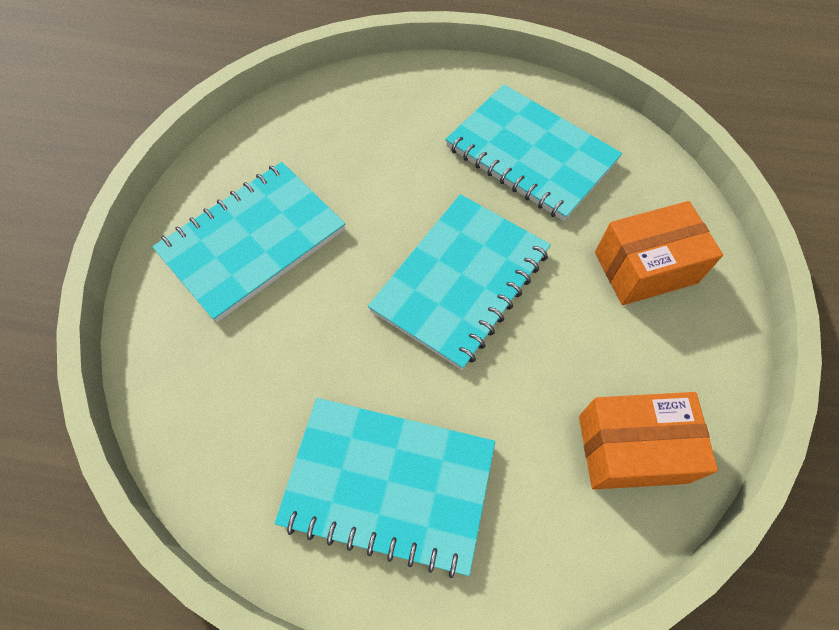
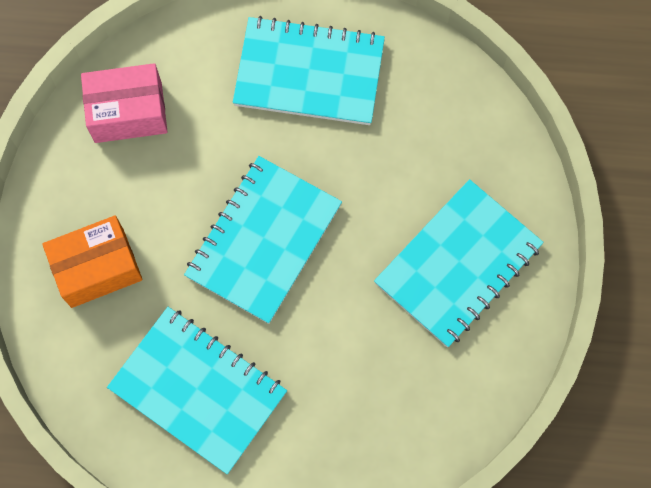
camera: 175 degrees right, 10 degrees up
(632, 449) = (128, 112): orange box -> pink box

